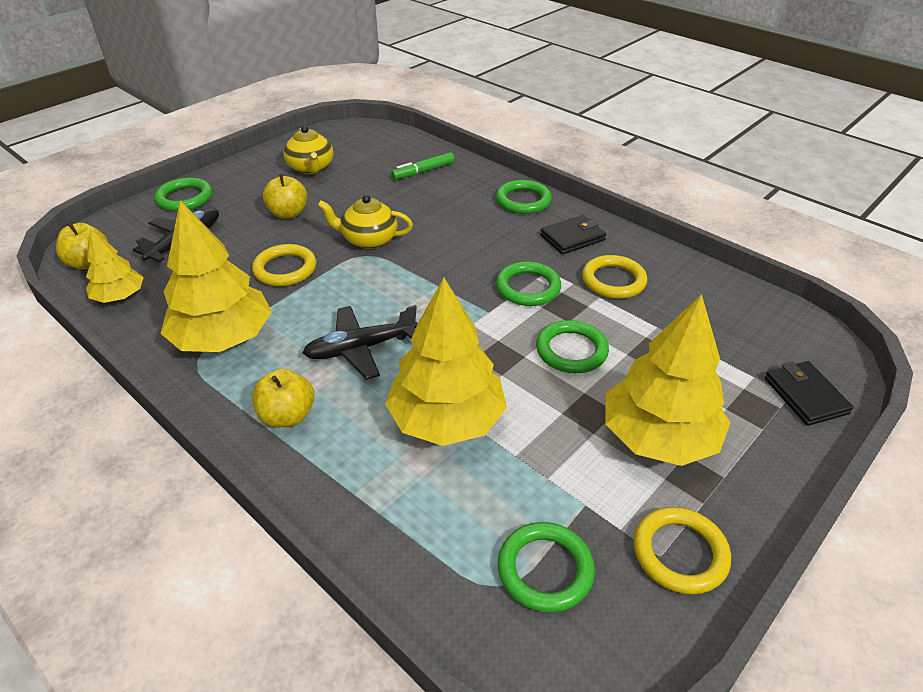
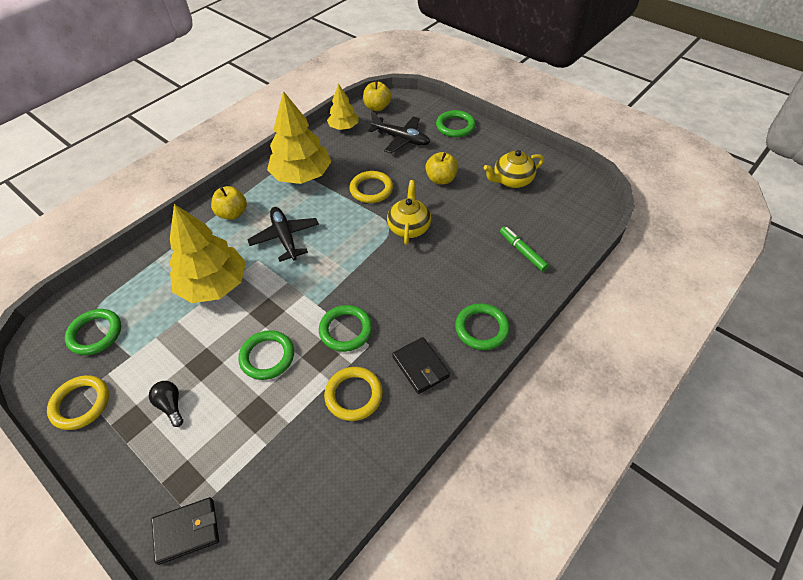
camera: 90 degrees right, 10 degrees up
(658, 437) = (171, 405): yellow tree -> black light bulb

